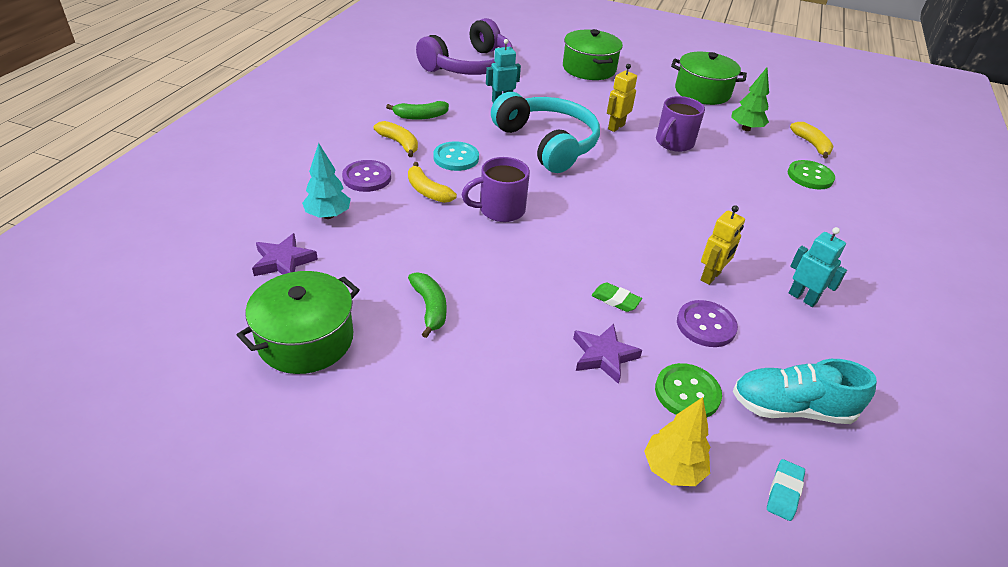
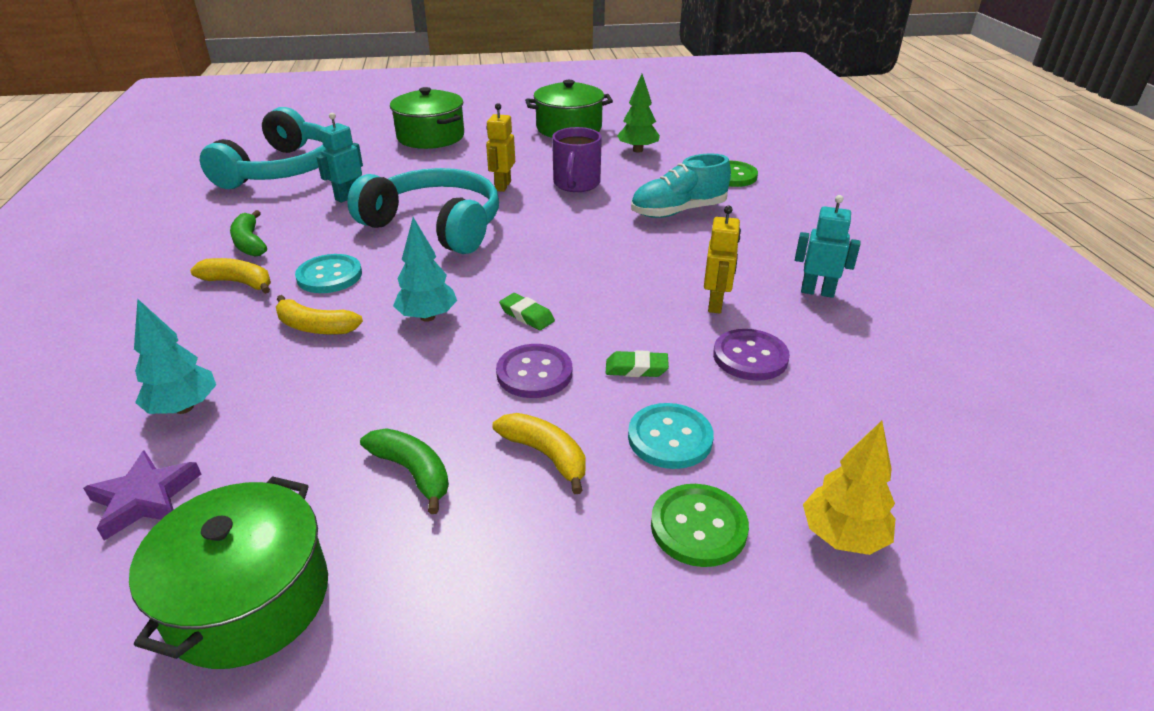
camera: 25 degrees left, 5 degrees down
(367, 177) = (216, 339): purple button -> purple button (534, 373)
(420, 116) = (249, 243): green banana -> green banana turned 105 degrees clockwise
(470, 66) = (281, 170): purple headphones -> turquoise headphones
(500, 210) = (427, 317): purple mug -> turquoise tree
(566, 233) = (527, 315): none -> green eraser
(603, 356) = (670, 438): purple star -> turquoise button
(687, 393) = (789, 439): green button -> green button (698, 527)
(784, 492) = (965, 503): turquoise eraser -> none
(791, 408) = (898, 408): turquoise shoe -> turquoise shoe (678, 211)
(812, 145) = (710, 147): yellow banana -> yellow banana (546, 455)

